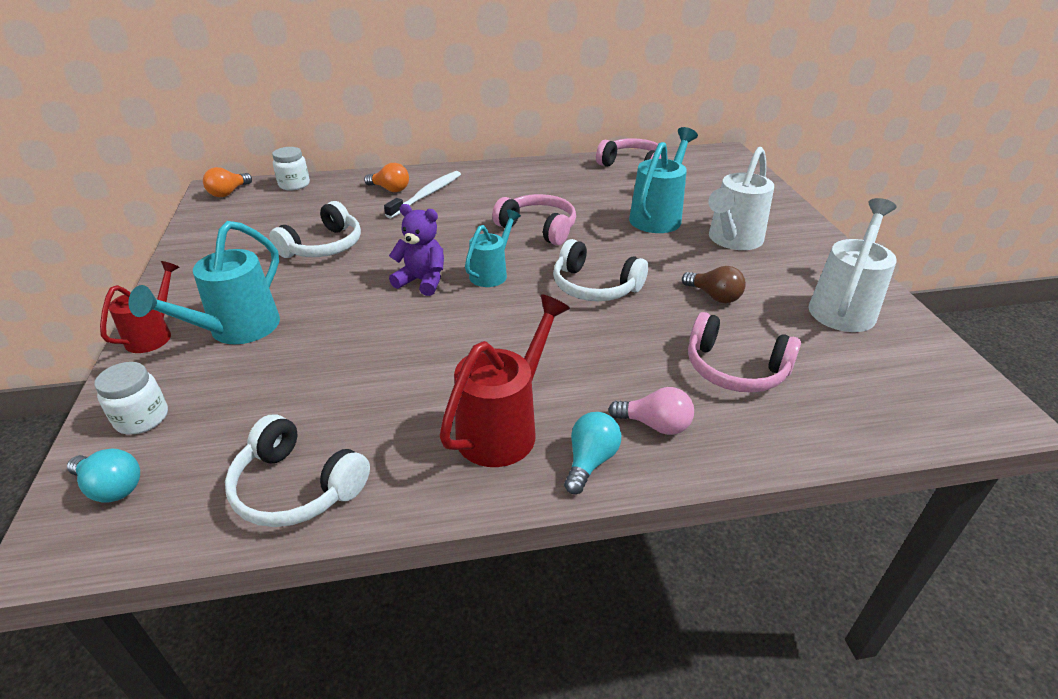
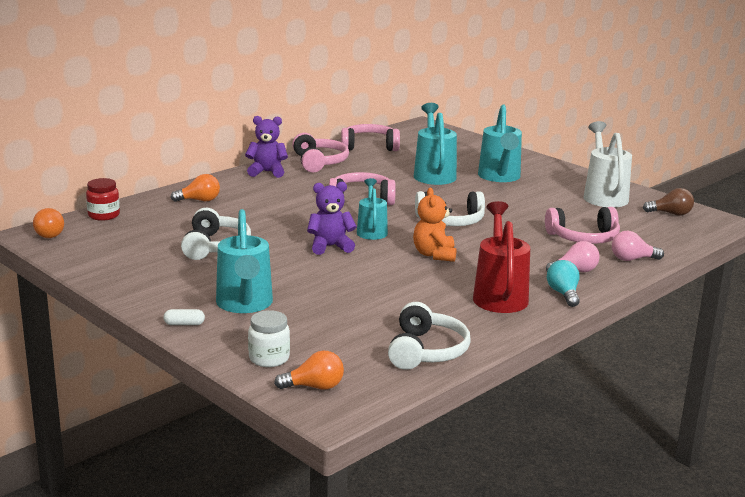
camera: 35 degrees left, 15 degrees down
(111, 487) = (314, 387): turquoise light bulb -> orange light bulb
(153, 335) = (184, 324): red watering can -> white capsule
(294, 185) = (104, 215): white jar -> red jar
(296, 487) = (426, 351): white headphones -> white headphones turned 75 degrees counterclockwise
(427, 195) = (238, 197): white toothbrush -> none
(494, 173) = (267, 172): none -> purple teddy bear
(513, 330) = (434, 255): none -> orange teddy bear
(557, 173) = (319, 162): none -> pink headphones
(714, 296) = (528, 208): brown light bulb -> brown light bulb (671, 214)
(732, 240) = (499, 177): white watering can -> turquoise watering can
(766, 435) = (632, 259): none -> pink light bulb

